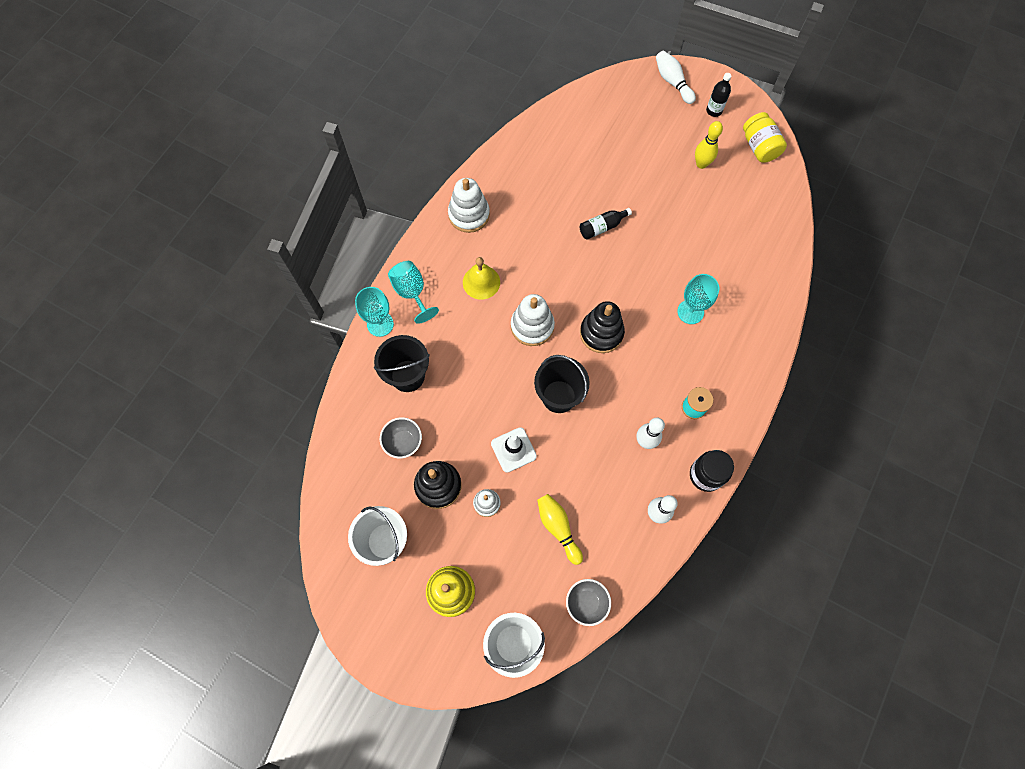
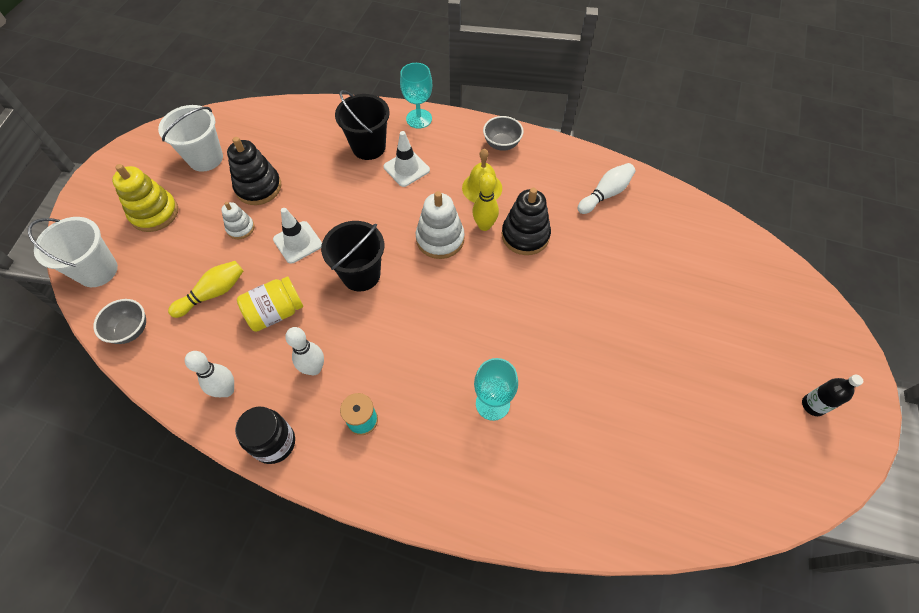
camera: 80 degrees right, 10 degrees down
(403, 442) = (301, 155): grey bowl -> grey bowl (502, 144)
(412, 292) = (457, 136): turquoise goblet -> none
(444, 344) = (406, 168): none -> white traffic cone
(469, 214) = (558, 166): white stacking toy -> none
(601, 333) = (444, 306): black stacking toy -> black stacking toy (525, 235)
(602, 227) = (583, 290): black bottle -> none
(672, 82) = (832, 347): white bowling pin -> white bowling pin (605, 194)
(701, 164) = (718, 396): yellow bowling pin -> yellow bowling pin (484, 225)
(759, 147) = (781, 475): yellow jar -> yellow jar (275, 312)

